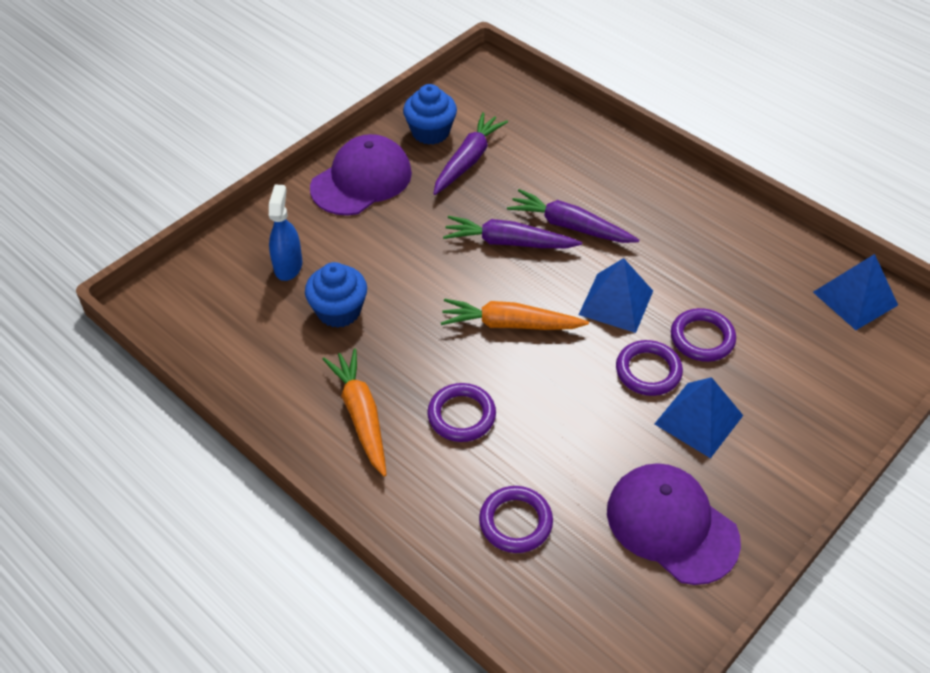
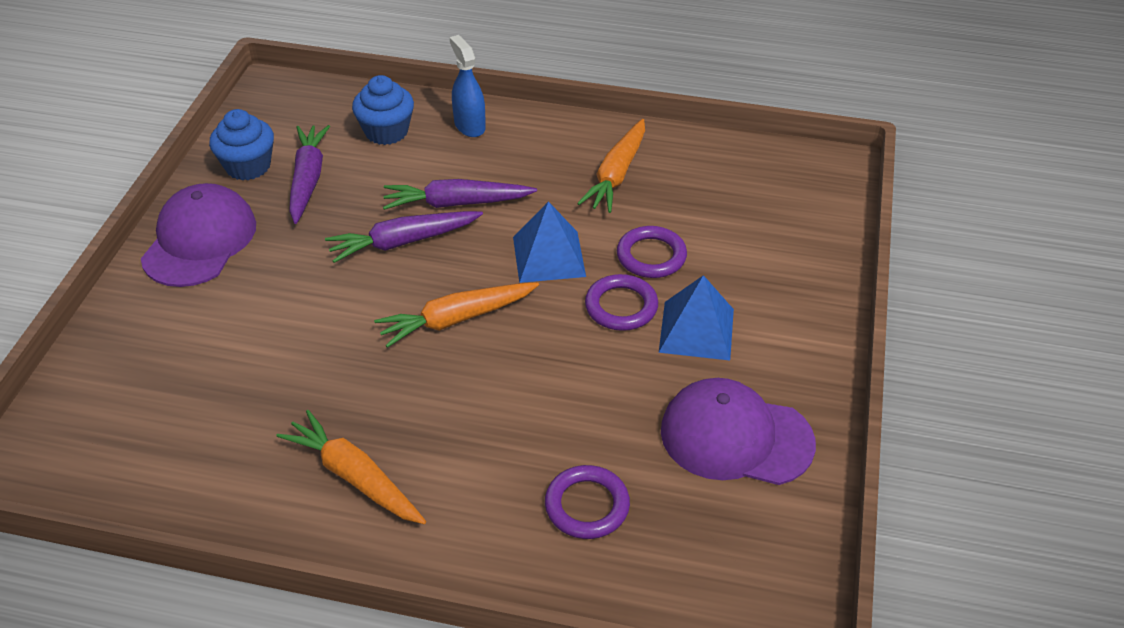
camera: 30 degrees left, 5 degrees down
(288, 266) = (169, 360): blue spray bottle -> blue spray bottle (469, 126)
(339, 311) = (259, 382): blue cupcake -> blue cupcake (386, 131)
(461, 415) = (463, 428): purple ring -> none
(719, 253) = (616, 175): none -> orange carrot
(855, 298) = (761, 167): blue pyramid -> none

